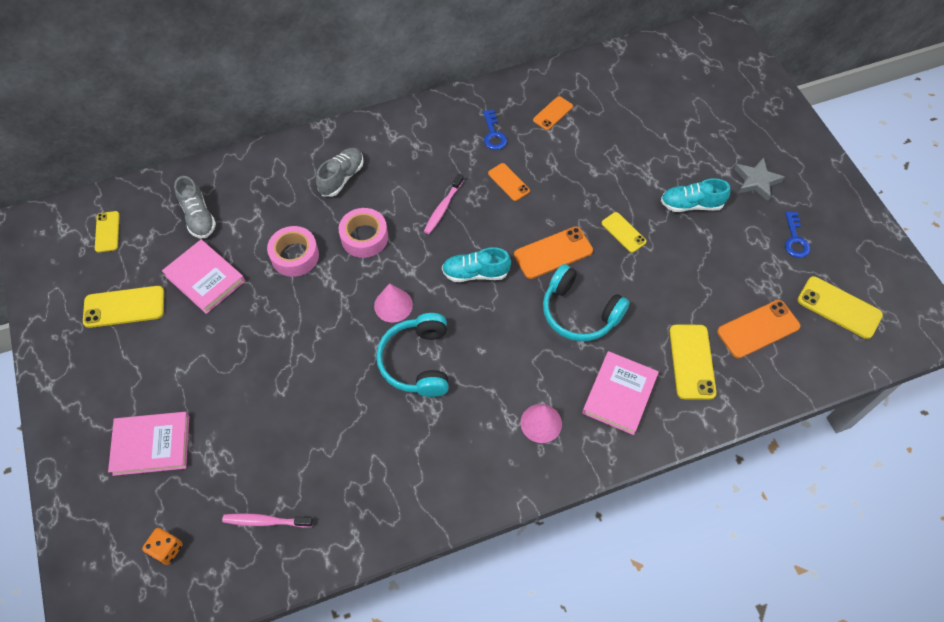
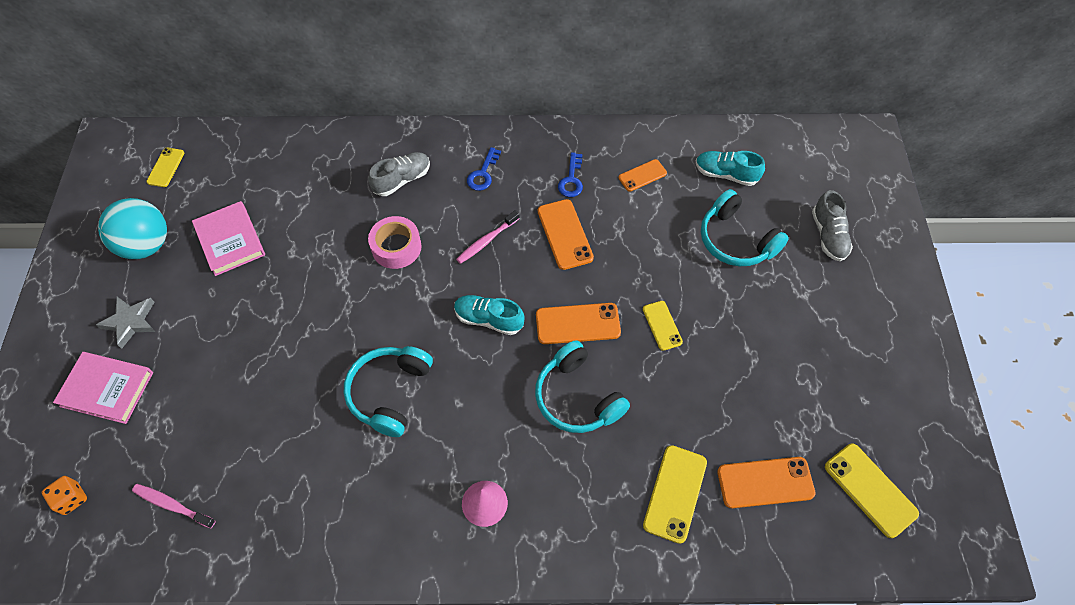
camera: 20 degrees right, 0 degrees up
(124, 307) = (146, 245): yellow phone -> turquoise ball
(198, 217) = (252, 178): grey shoe -> grey shoe (828, 235)
(295, 256) = (322, 245): pink tape -> none
(393, 305) = (393, 326): pink cone -> none
(508, 182) = (565, 234): orange phone -> orange phone, size x1.60
(619, 394) = (580, 501): pink book -> none
(653, 144) = (735, 240): none -> turquoise headphones
(691, 204) = (749, 318): turquoise shoe -> turquoise shoe (726, 174)
(756, 181) = (834, 315): grey star -> grey star (130, 322)
(795, 239) = (851, 394): blue key -> blue key (483, 173)

